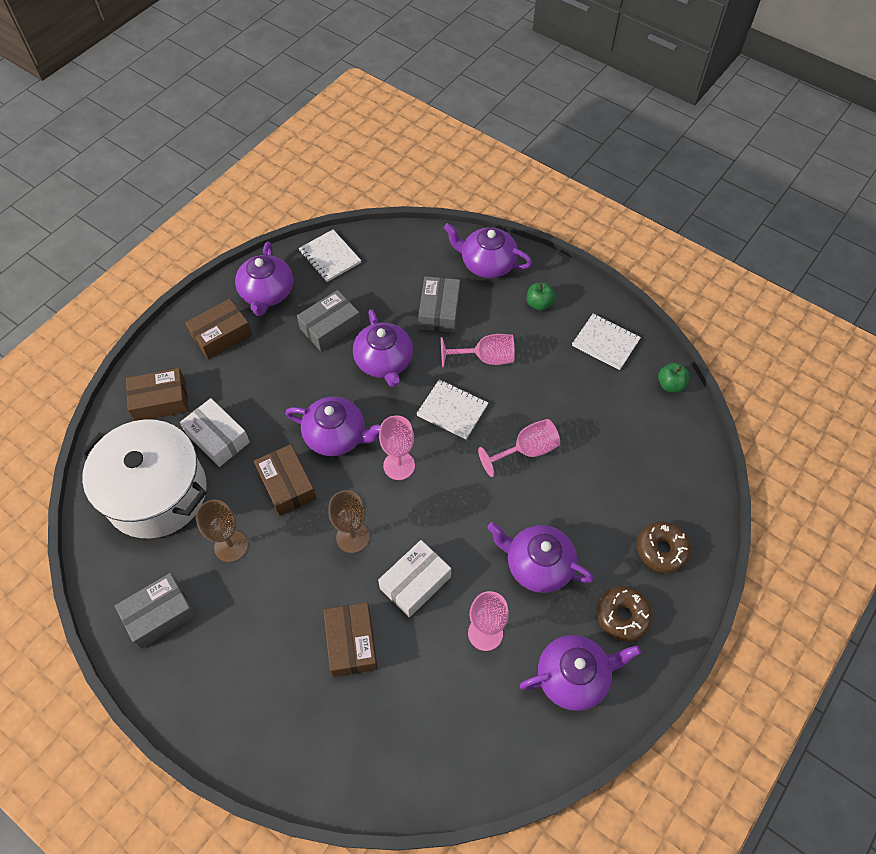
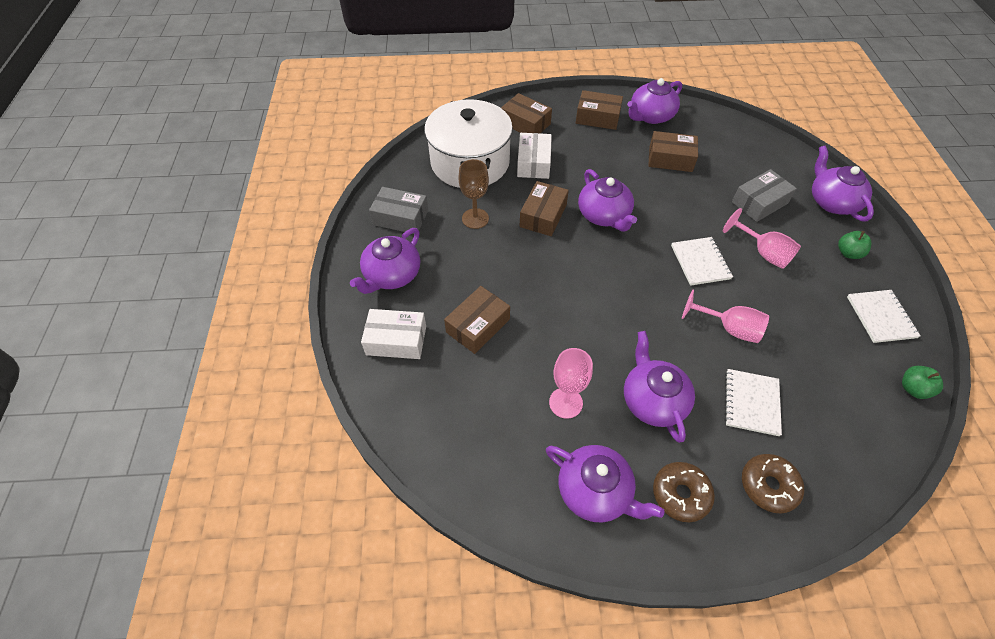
camera: 50 degrees right, 5 degrees down
(330, 257) = (715, 124): white notebook -> white notebook (751, 403)
(330, 327) = (670, 159): grey box -> brown box
(352, 537) = (548, 274): brown goblet -> none
(384, 362) = (684, 201): purple teapot -> purple teapot (391, 275)
(399, 465) = (624, 262): pink goblet -> none
(415, 582) = (556, 332): white box -> white box (396, 340)

